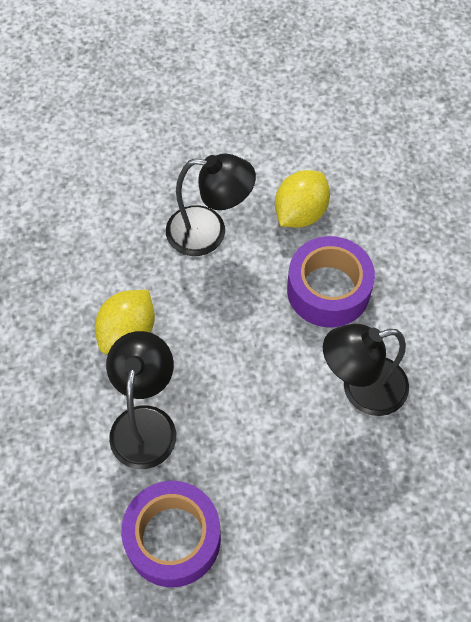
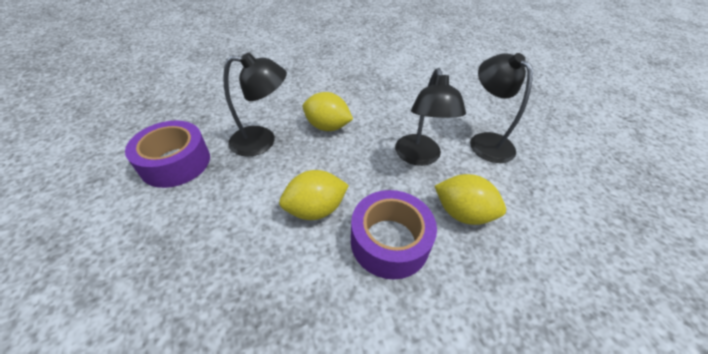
camera: 80 degrees right, 15 degrees down
(278, 358) = (315, 209): none -> yellow lemon
(361, 389) = (287, 278): black lamp -> black lamp (485, 141)

